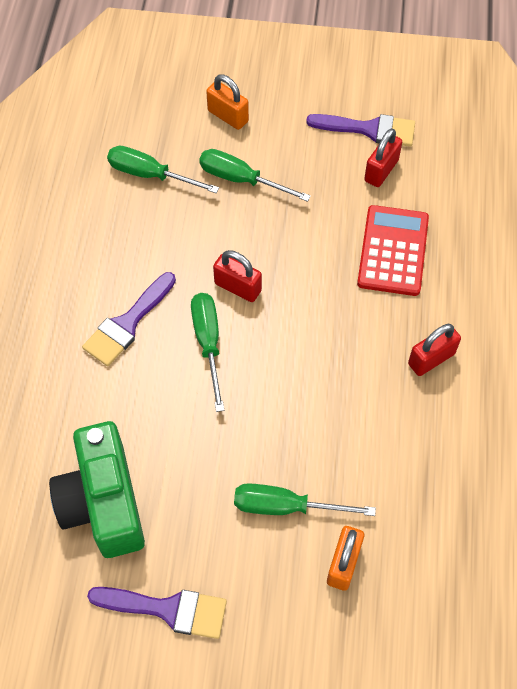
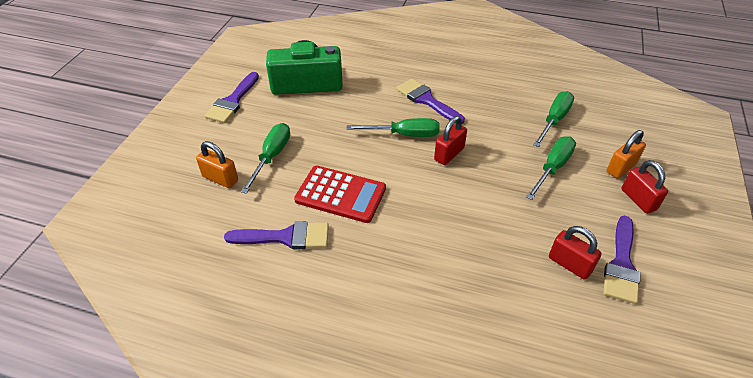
camera: 100 degrees right, 15 degrees down
(393, 251) = (476, 256): red calculator -> red calculator (340, 194)
(420, 448) = (286, 237): none -> purple brush
(431, 359) = (362, 261): red padlock -> red padlock (638, 199)

